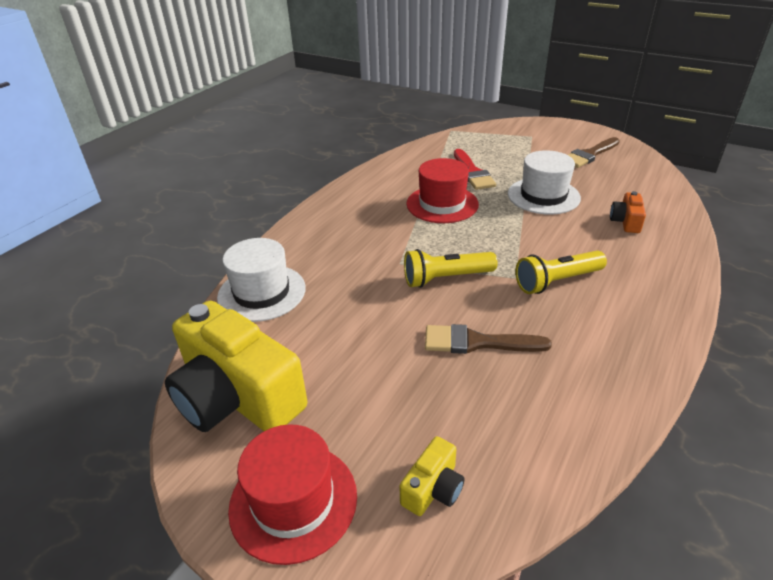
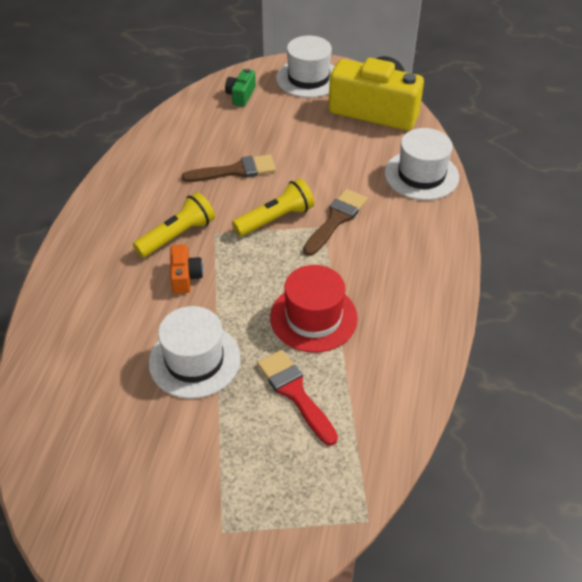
camera: 160 degrees right, 10 degrees up
(293, 501) = (308, 78): red hat -> white hat
(433, 488) = (241, 95): yellow camera -> green camera
(589, 155) = (126, 484): brown brush -> brown brush (336, 220)
(626, 221) = (99, 332): orange camera -> orange camera (185, 277)

